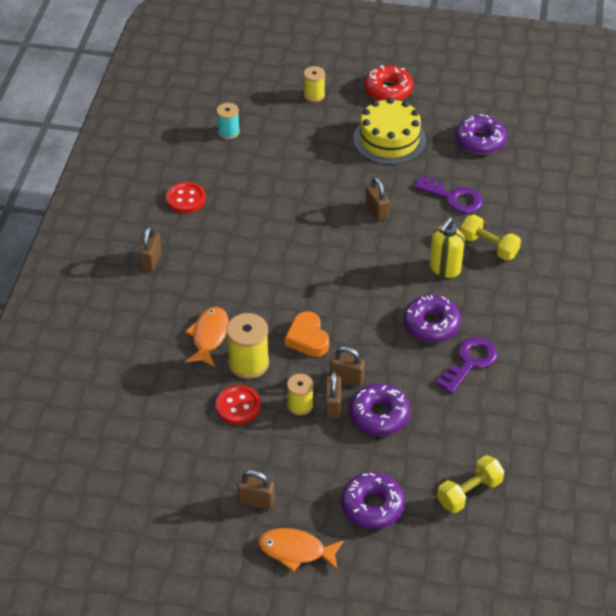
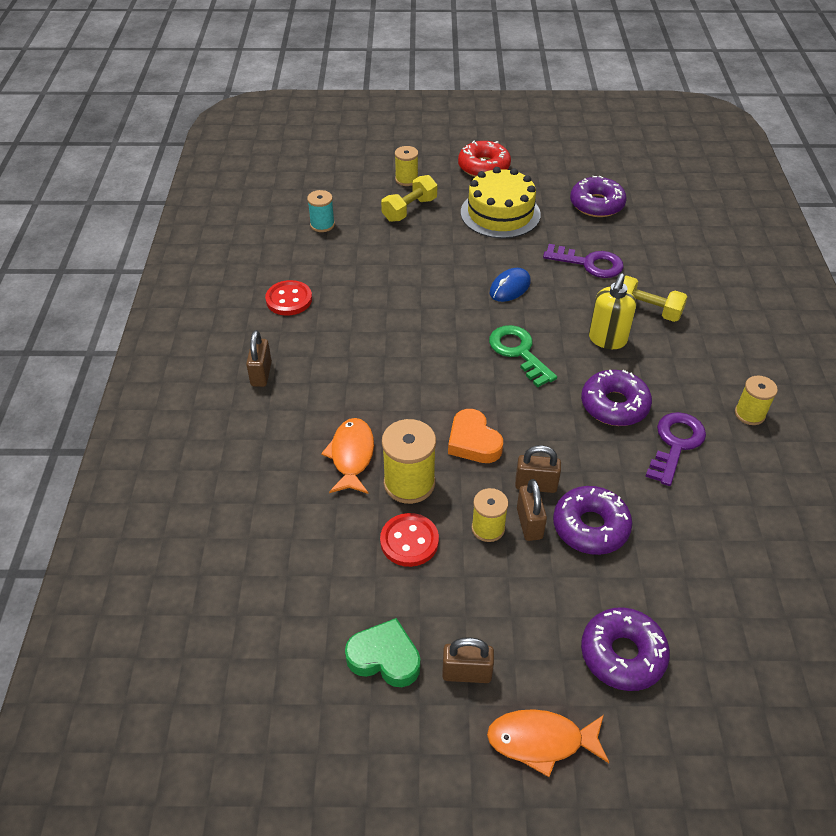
camera: 10 degrees left, 0 degrees up
(200, 482) = (385, 657): none -> green heart
(366, 269) = (518, 352): none -> green key
(376, 211) = (510, 287): brown padlock -> blue mouse
(469, 492) = (739, 614): yellow dumbbell -> yellow dumbbell (409, 209)
(541, 346) = (749, 414): none -> yellow spool

